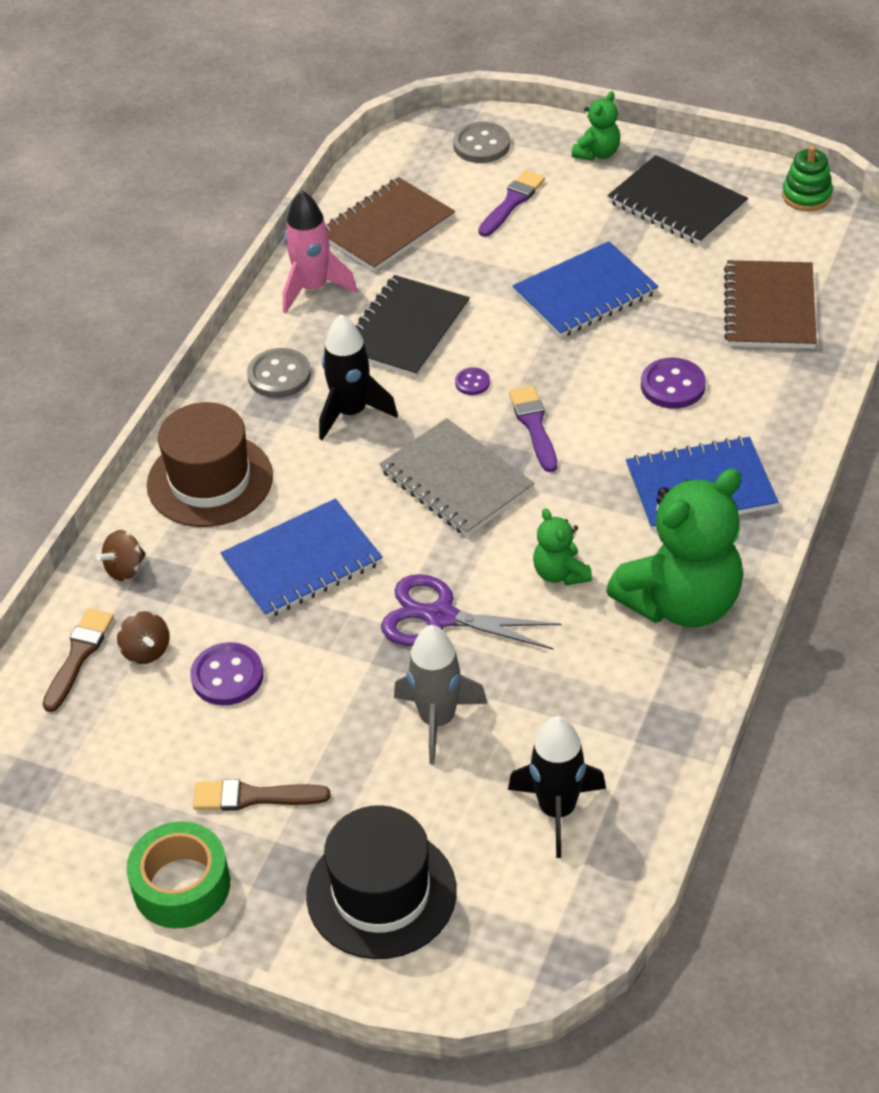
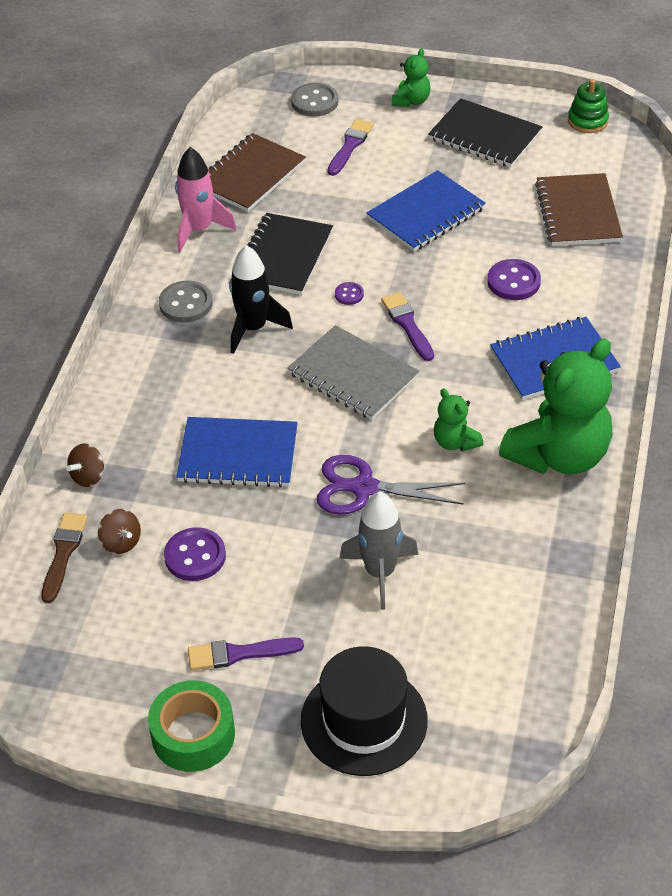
camera: 10 degrees left, 0 degrees up
(210, 480) = (145, 396): brown hat -> none
(254, 797) = (239, 653): brown brush -> purple brush
(302, 561) = (238, 454): blue notebook -> blue notebook turned 45 degrees clockwise
(557, 810) = (495, 635): black rocket -> none

